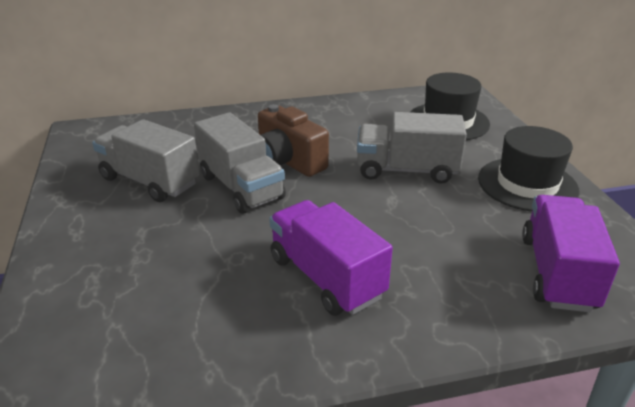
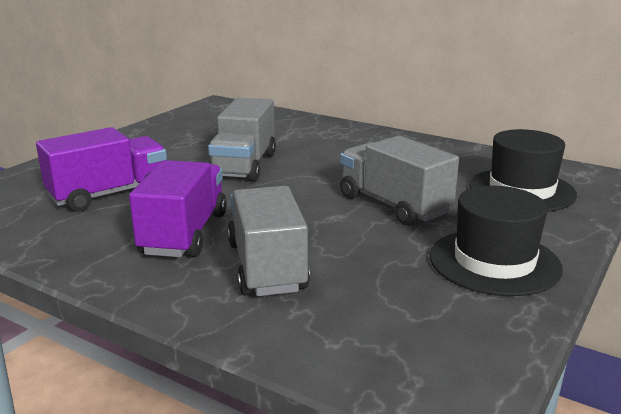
camera: 45 degrees right, 10 degrees down
(150, 181) = (198, 141): grey truck -> grey truck (266, 266)
(288, 161) = (310, 164): brown camera -> none
(557, 272) = (364, 326): purple truck -> purple truck (109, 194)

